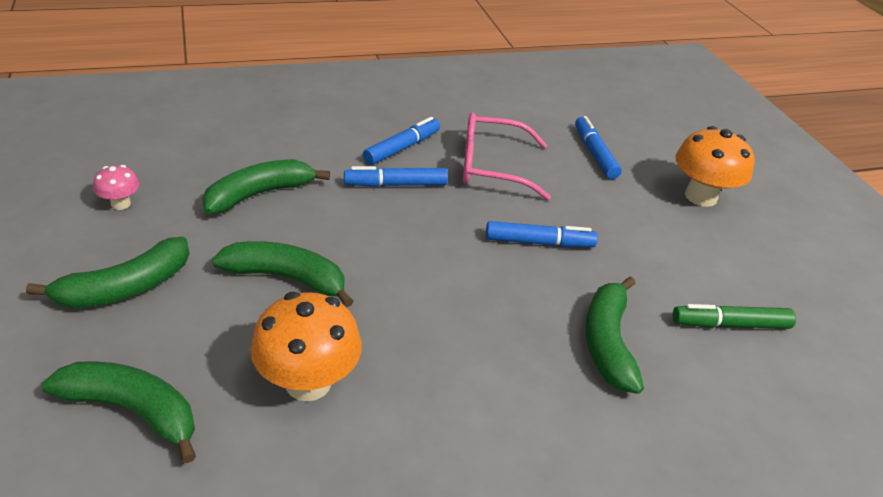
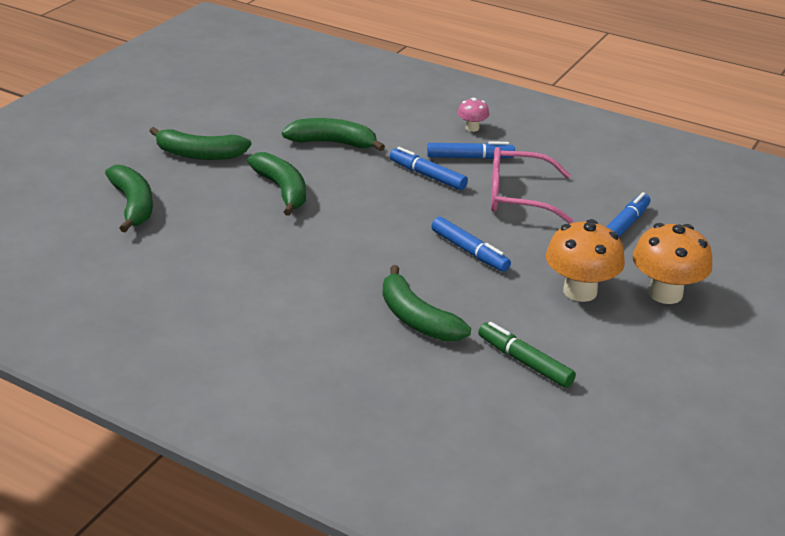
camera: 50 degrees right, 5 degrees down
(121, 204) = (252, 114): pink mushroom -> pink mushroom (472, 128)
(308, 382) = (221, 238): orange mushroom -> orange mushroom (580, 291)
(491, 167) = (517, 196): pink glasses -> pink glasses turned 45 degrees counterclockwise
(607, 342) = (417, 319): green banana -> green banana turned 90 degrees counterclockwise

